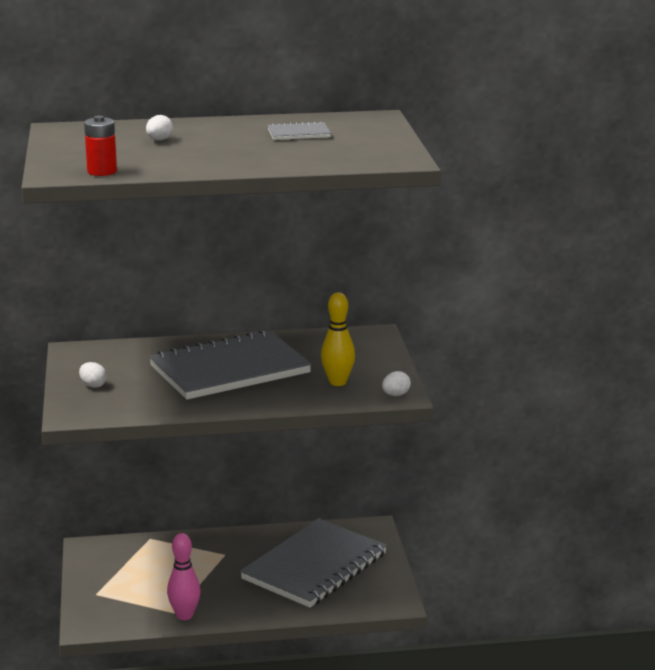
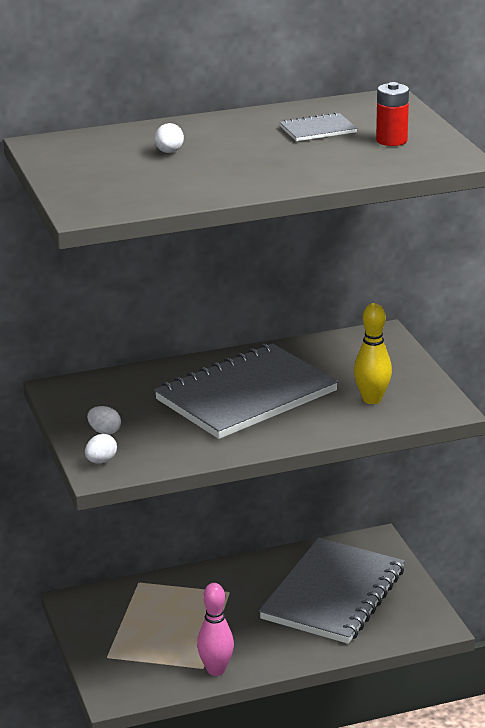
camera: 10 degrees left, 5 degrees up
(102, 171) = (135, 202): red battery -> red battery (391, 140)
(395, 395) = (441, 409): white egg -> white egg (101, 461)

